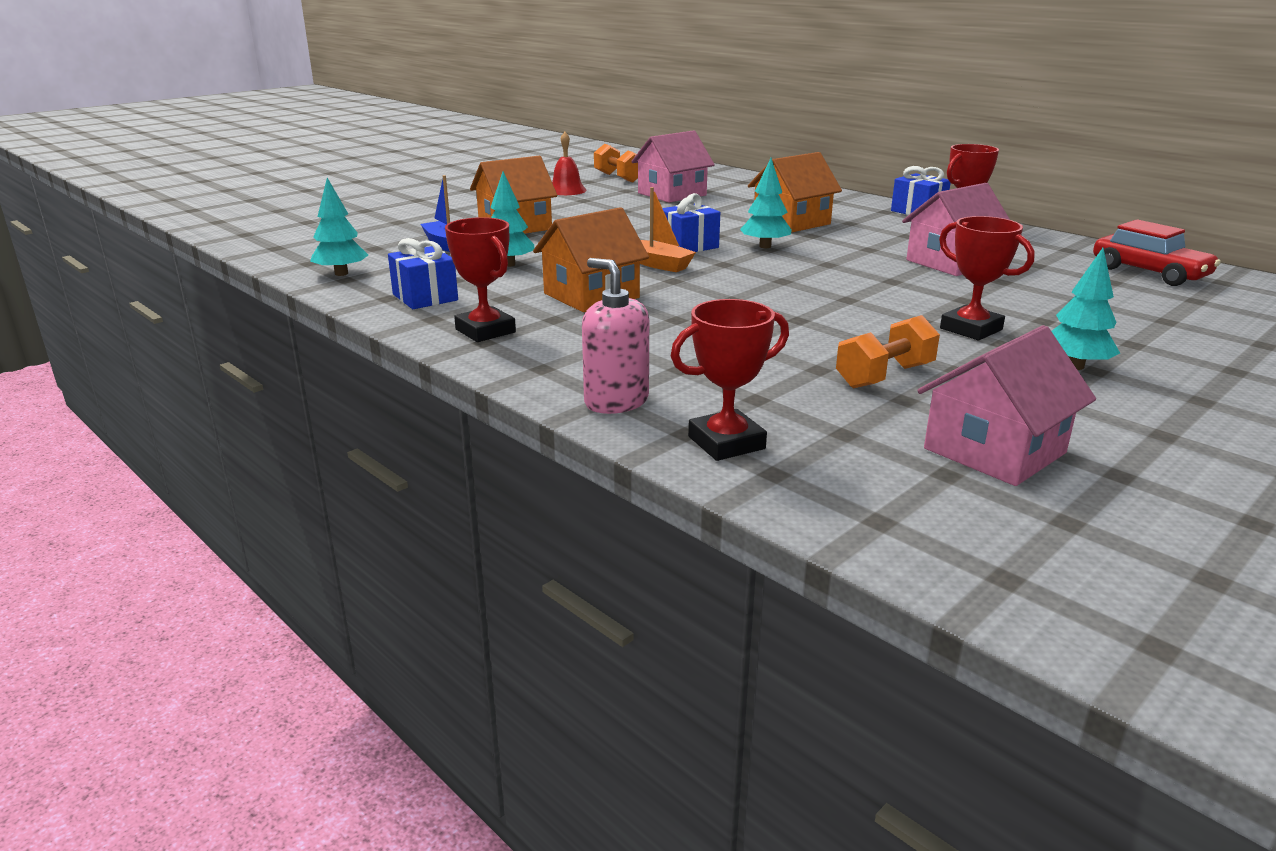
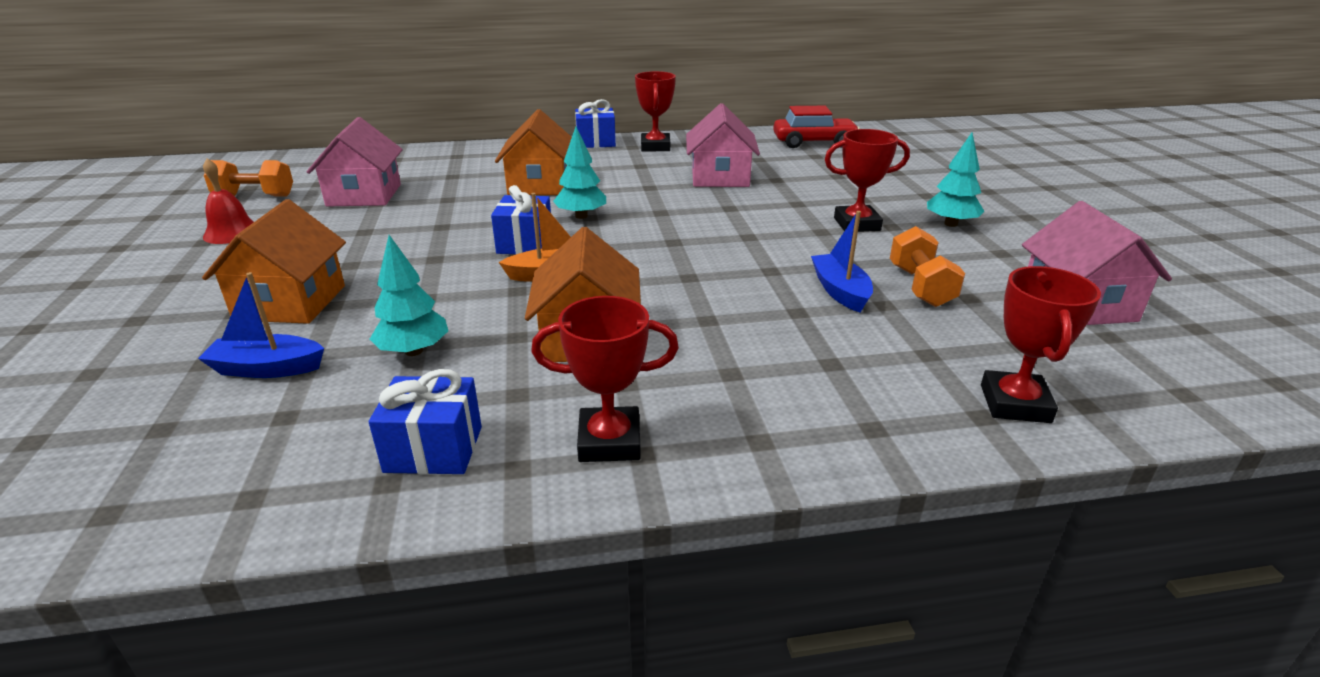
camera: 55 degrees left, 5 degrees up
(341, 273) = (218, 495): turquoise tree -> none
(616, 401) = (886, 427): pink soap dispenser -> none
(809, 349) = (840, 291): none -> blue boat

